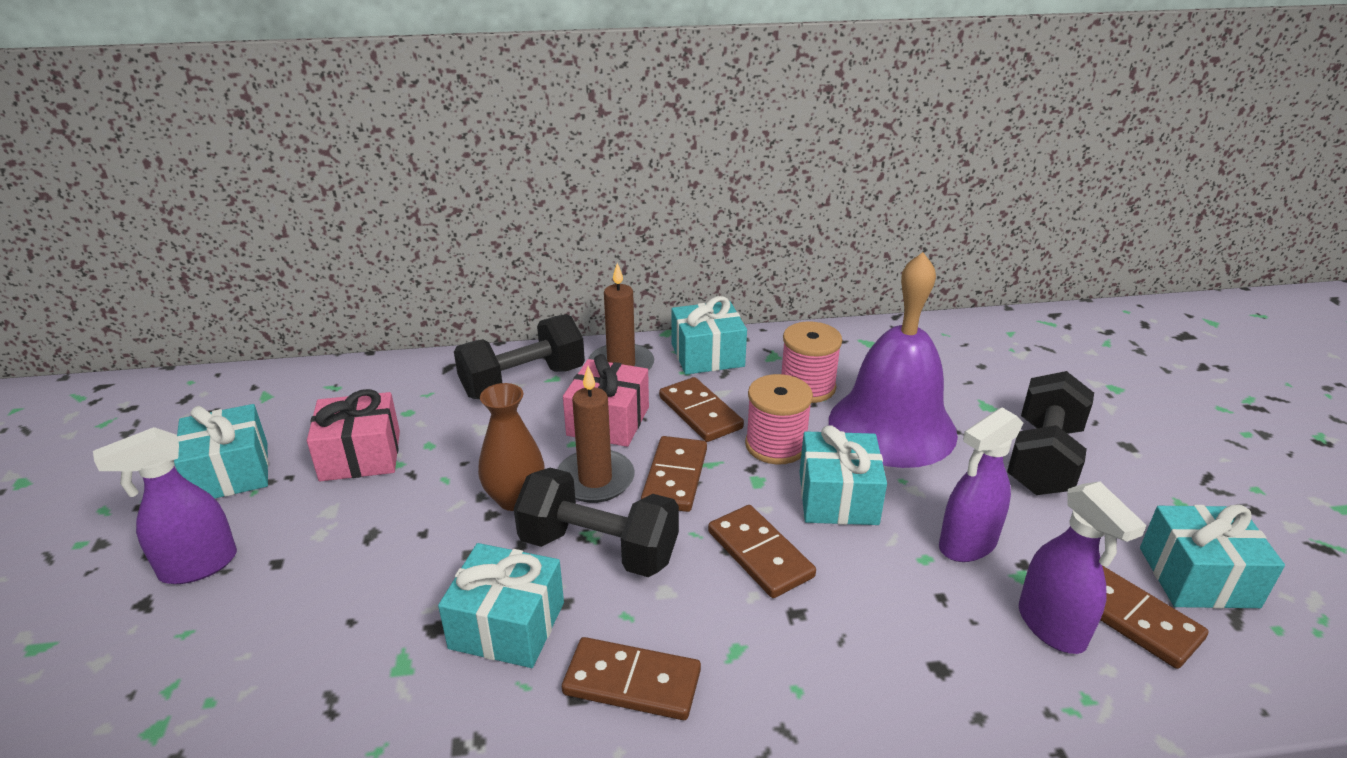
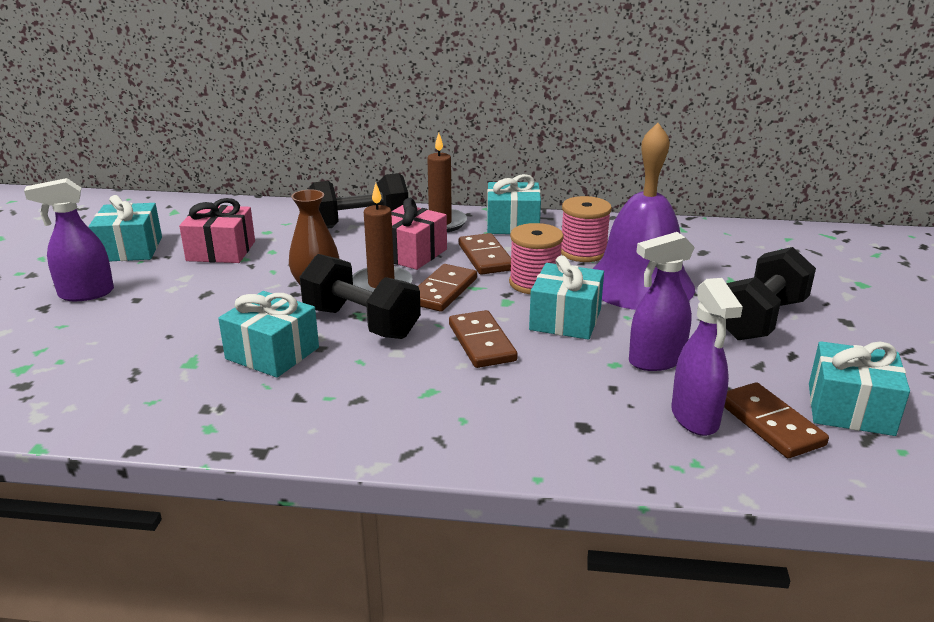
camera: 15 degrees right, 5 degrees down
(632, 682) = (343, 396): brown domino -> none

